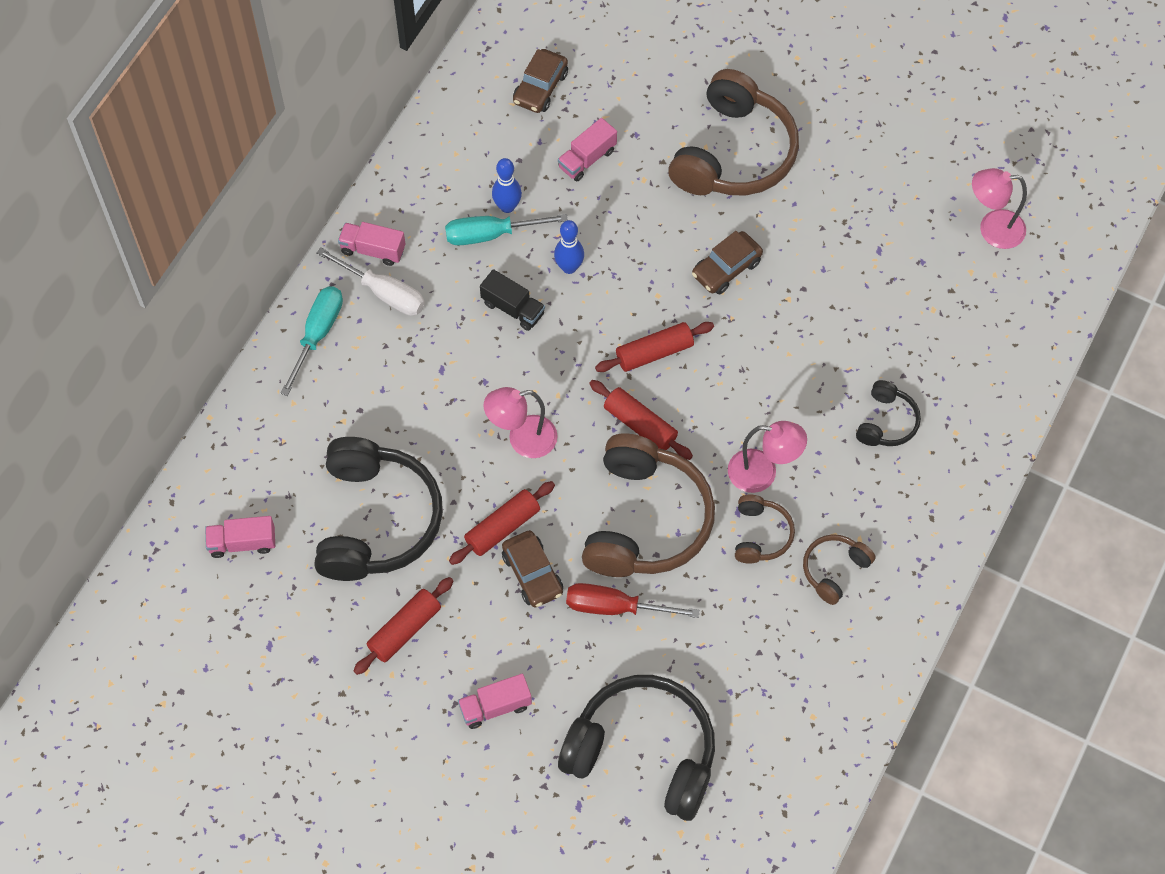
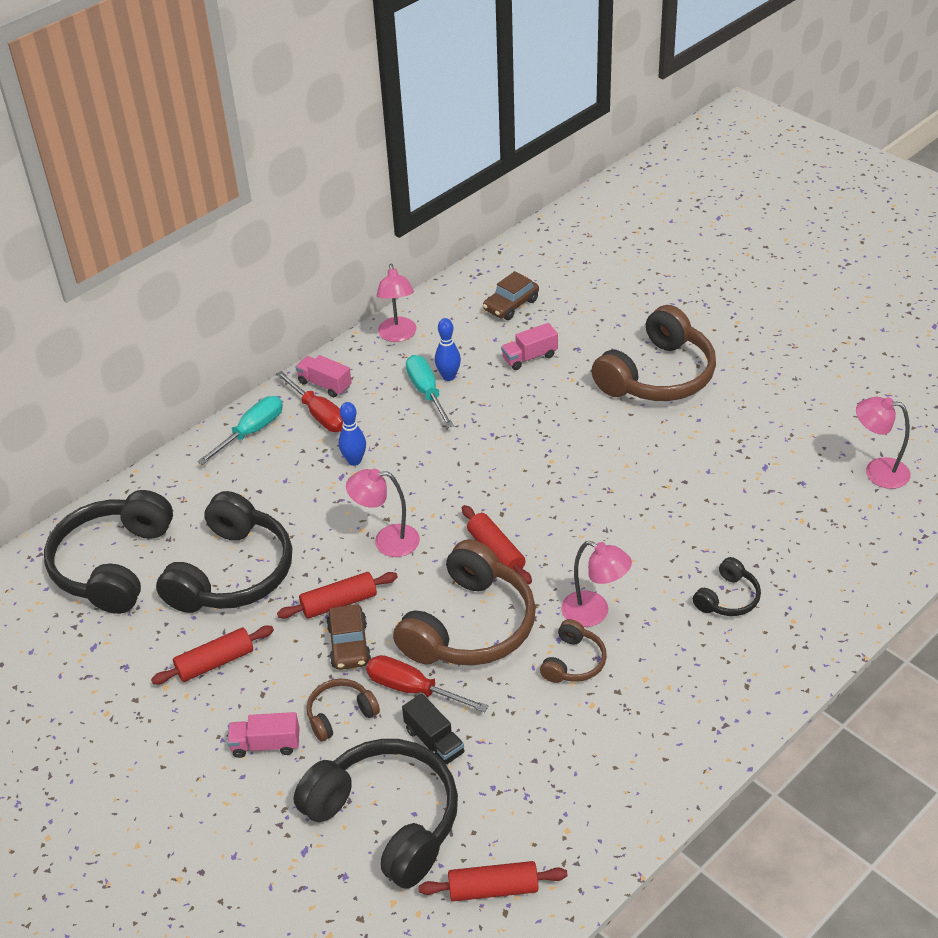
camera: 20 degrees right, 20 degrees down
(242, 543) = (113, 564): pink truck -> black headphones
(383, 293) = (319, 414): white screwdriver -> red screwdriver
(428, 161) = (398, 335): none -> pink lamp
(491, 234) = (427, 392): turquoise screwdriver -> turquoise screwdriver turned 60 degrees clockwise
(513, 308) = (421, 446): black truck -> black truck (434, 741)
(569, 267) = (482, 427): blue bowling pin -> blue bowling pin (354, 461)
(654, 353) = (531, 501): red rolling pin -> red rolling pin (493, 889)
(726, 268) = (620, 453): brown car -> none
(834, 570) = (634, 707): brown headphones -> brown headphones (340, 714)

